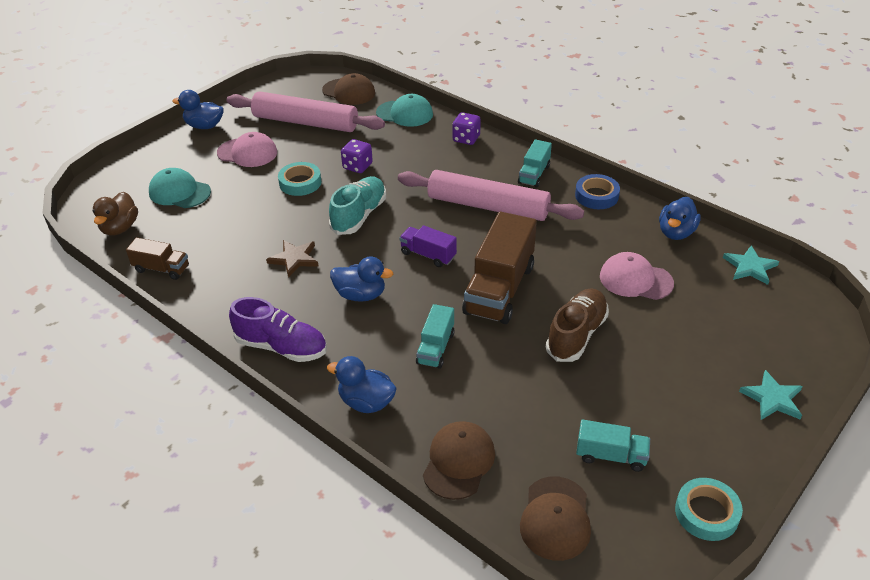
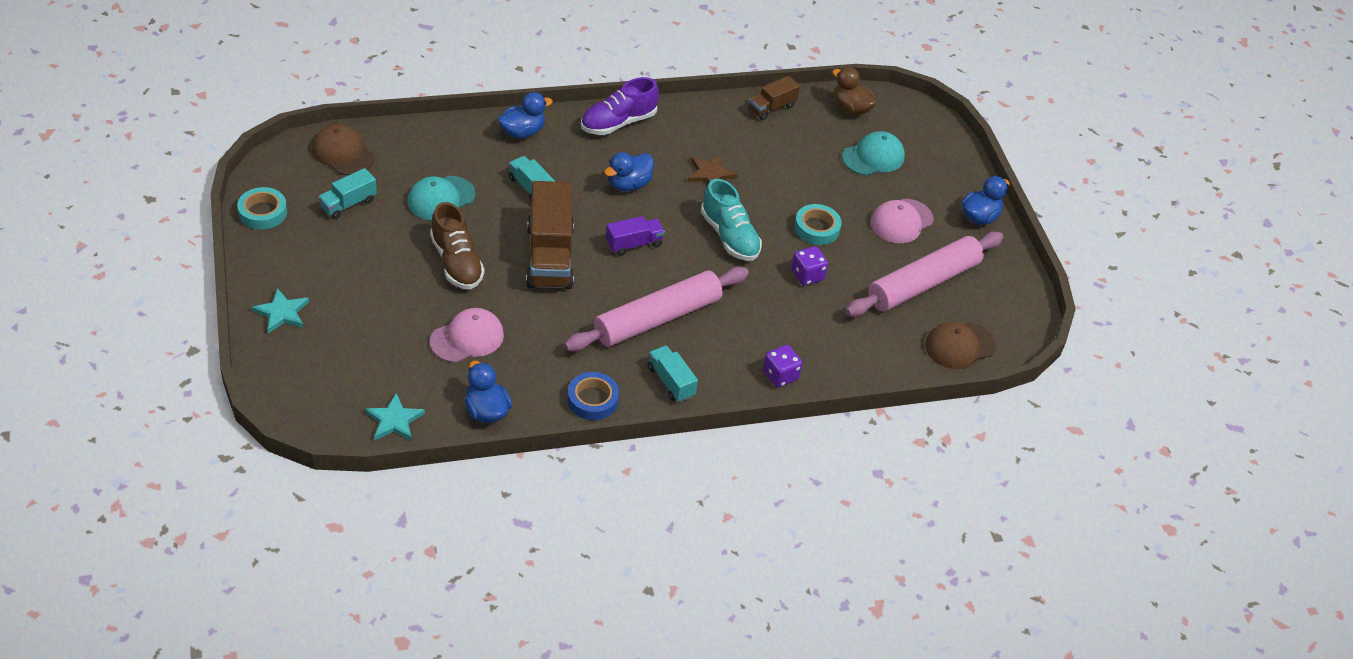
camera: 120 degrees right, 5 degrees up
(405, 113) = (873, 361): turquoise cap -> turquoise cap (441, 198)
(458, 462) = (428, 141): brown cap -> none
(499, 289) = (549, 256): brown truck -> brown truck turned 150 degrees counterclockwise

